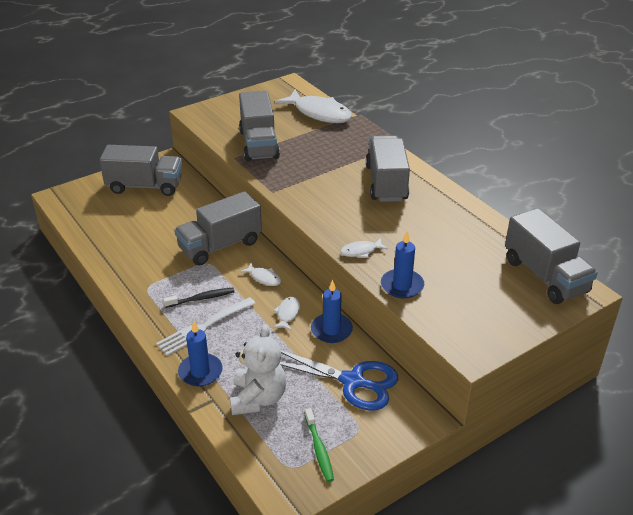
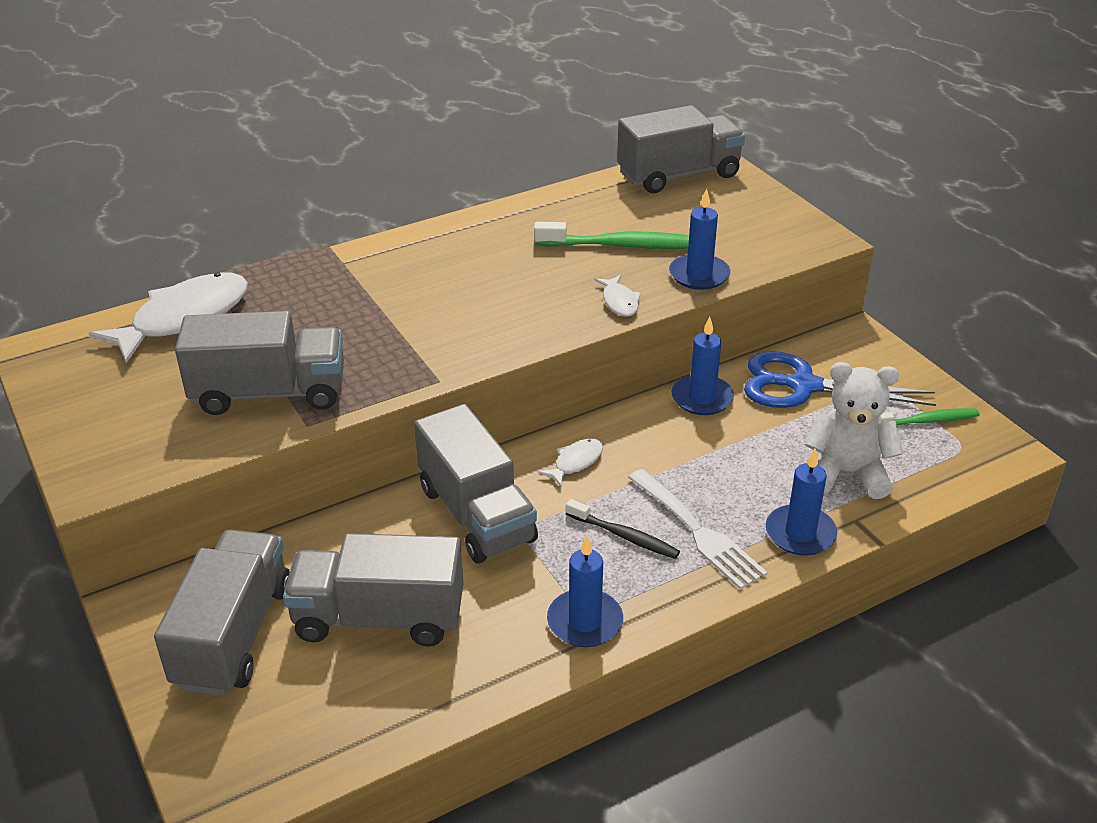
camera: 85 degrees left, 0 degrees up
(139, 286) = (585, 622): none -> blue candle
(201, 298) = (624, 536): black toothbrush -> black toothbrush turned 135 degrees clockwise
(287, 314) = (665, 439): white fish -> none
(353, 381) = (803, 386): blue scissors -> blue scissors turned 105 degrees counterclockwise
(386, 183) = (443, 267): grey truck -> grey truck (379, 618)
(431, 251) = (622, 246): none -> green toothbrush

